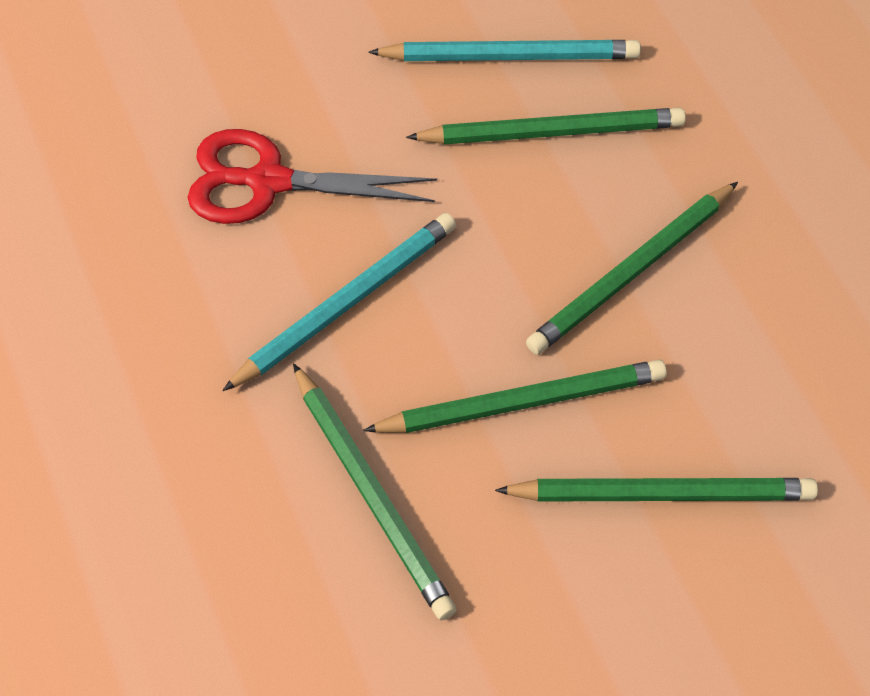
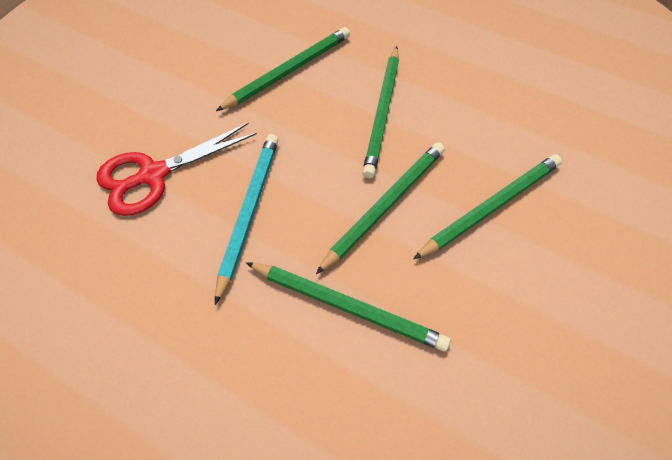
camera: 35 degrees left, 0 degrees up
(510, 56) = (238, 48): turquoise pencil -> none

